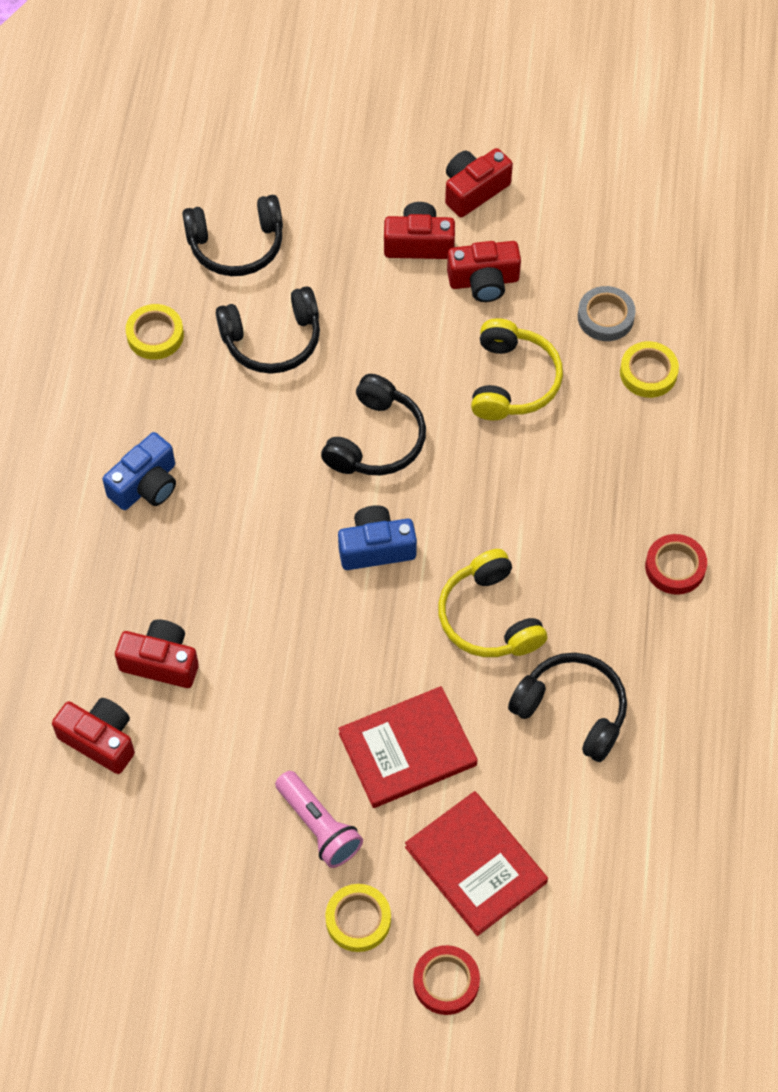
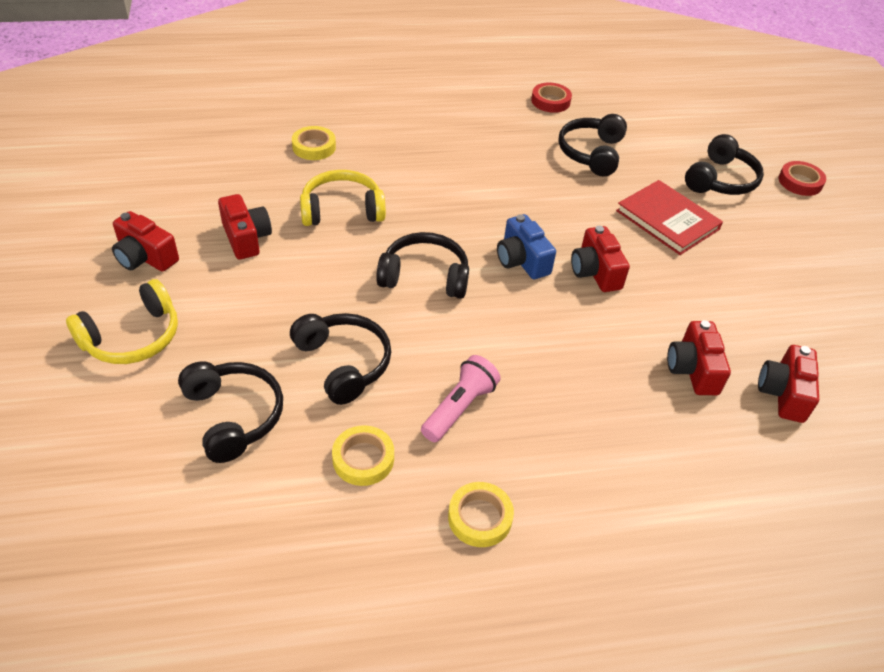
camera: 110 degrees left, 15 degrees down
(146, 485) = (535, 423): blue camera -> none
(319, 826) = (751, 253): pink flashlight -> pink flashlight (459, 408)
(358, 920) = (796, 224): yellow tape -> yellow tape (480, 517)
(419, 243) = (211, 283): red camera -> red camera (595, 272)
(475, 865) = (720, 180): red book -> black headphones
(489, 617) = (547, 196): yellow headphones -> yellow headphones (132, 337)
(605, 317) = (268, 171): grey tape -> none
(675, 567) = (466, 123): red tape -> red tape (550, 101)

